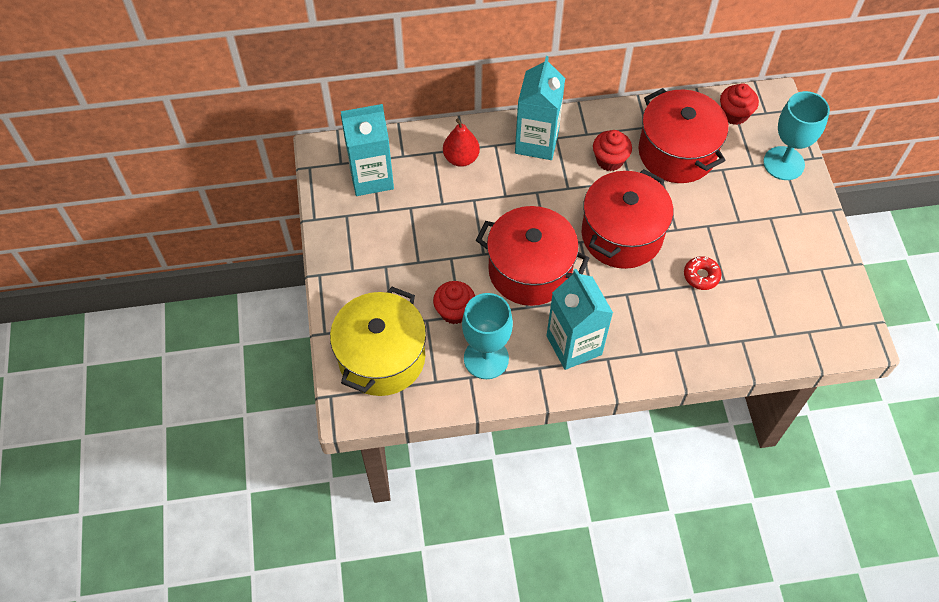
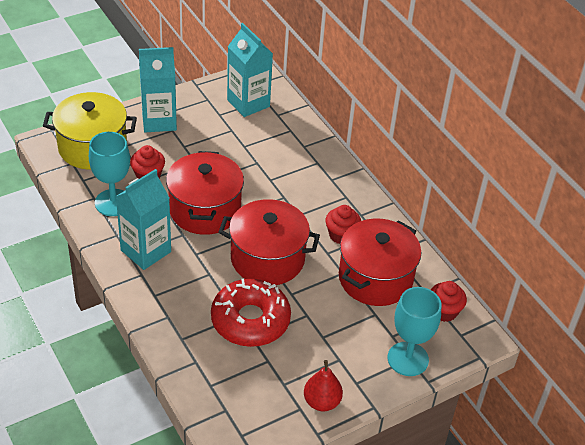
camera: 65 degrees right, 15 degrees down
(461, 158) = (293, 146): red pear -> red pear (322, 402)
(536, 142) = (334, 186): turquoise carton -> turquoise carton (159, 121)
(701, 276) = (250, 320): red donut -> red donut, size x2.30

